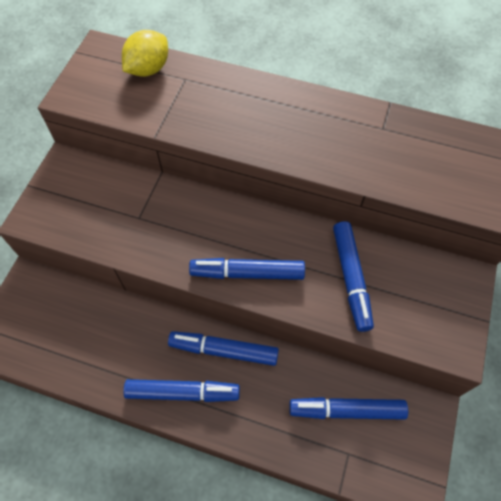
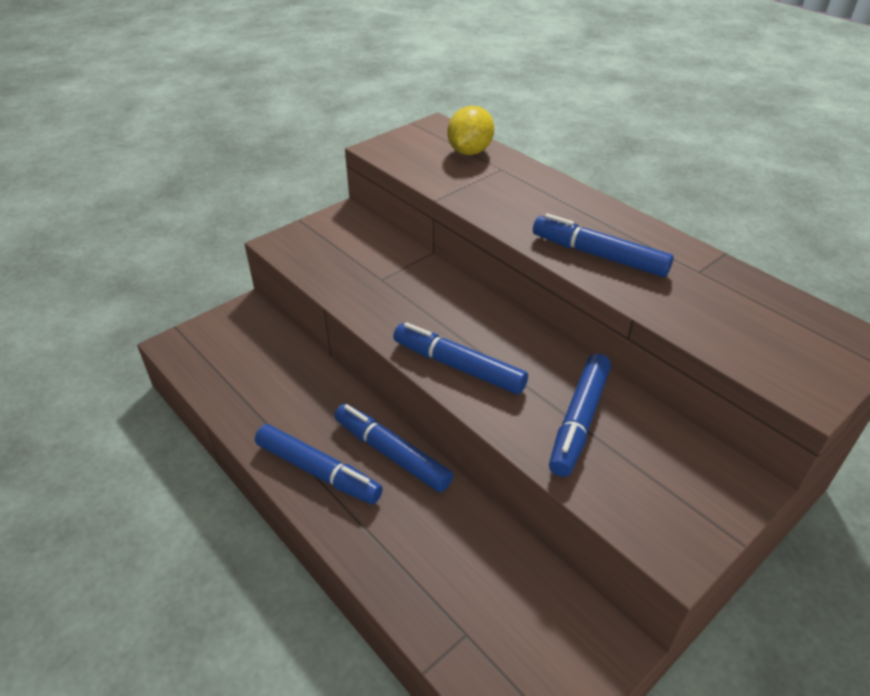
camera: 30 degrees right, 20 degrees down
(148, 69) = (469, 151): yellow lemon -> yellow lemon turned 45 degrees counterclockwise
(347, 410) = (496, 586): blue marker -> blue marker (599, 255)

